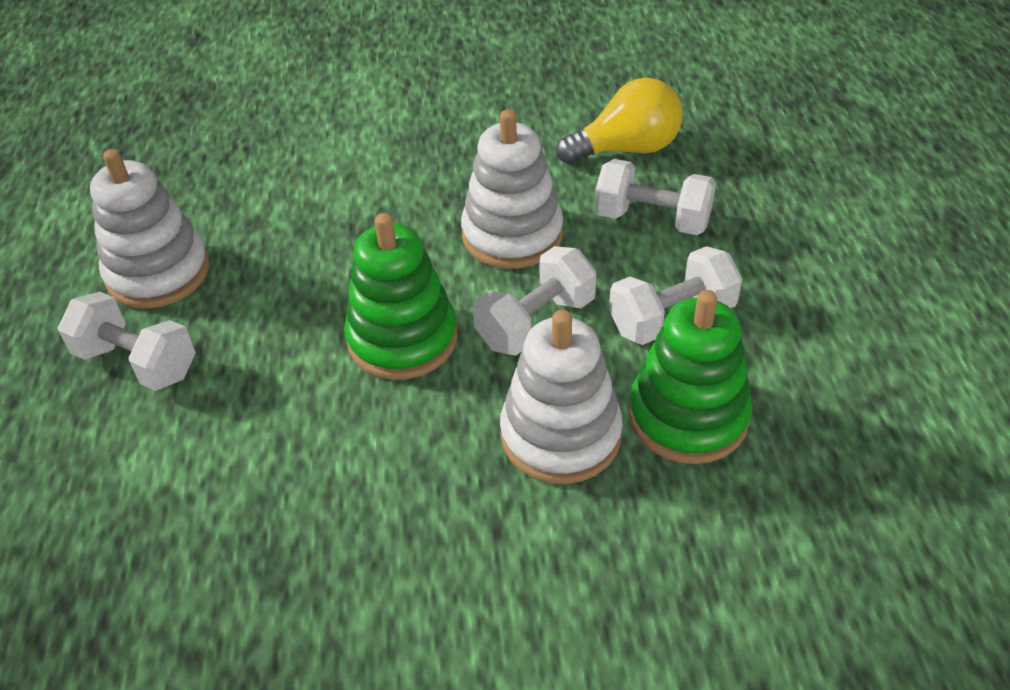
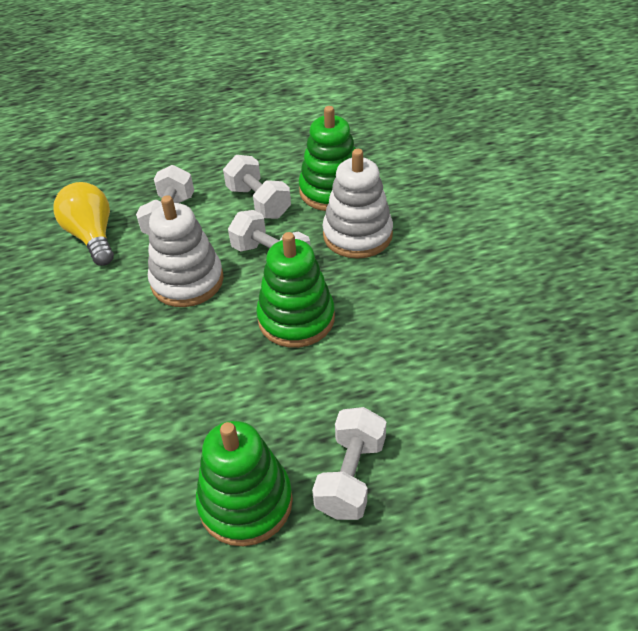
camera: 100 degrees left, 0 degrees up
(158, 272) = (245, 502): white stacking toy -> green stacking toy

